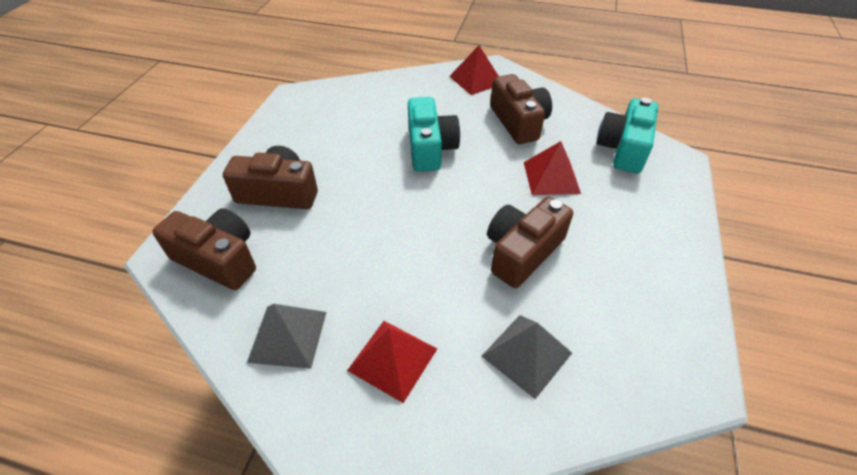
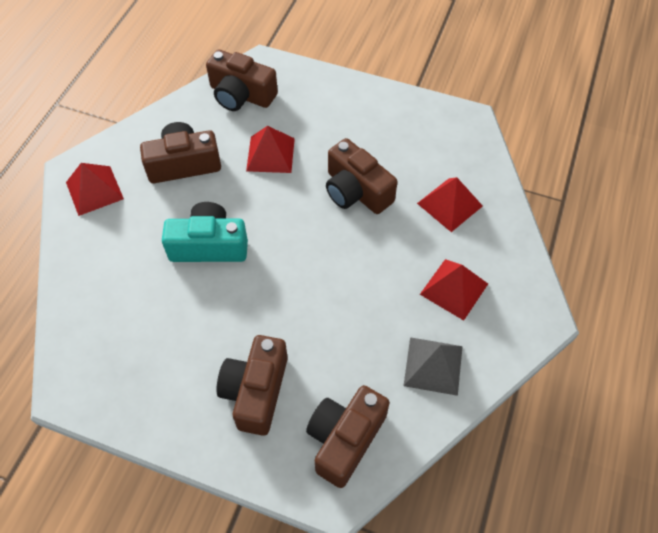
camera: 85 degrees left, 10 degrees up
(527, 354) = (449, 204): grey pyramid -> red pyramid
(623, 148) = (241, 95): turquoise camera -> brown camera

